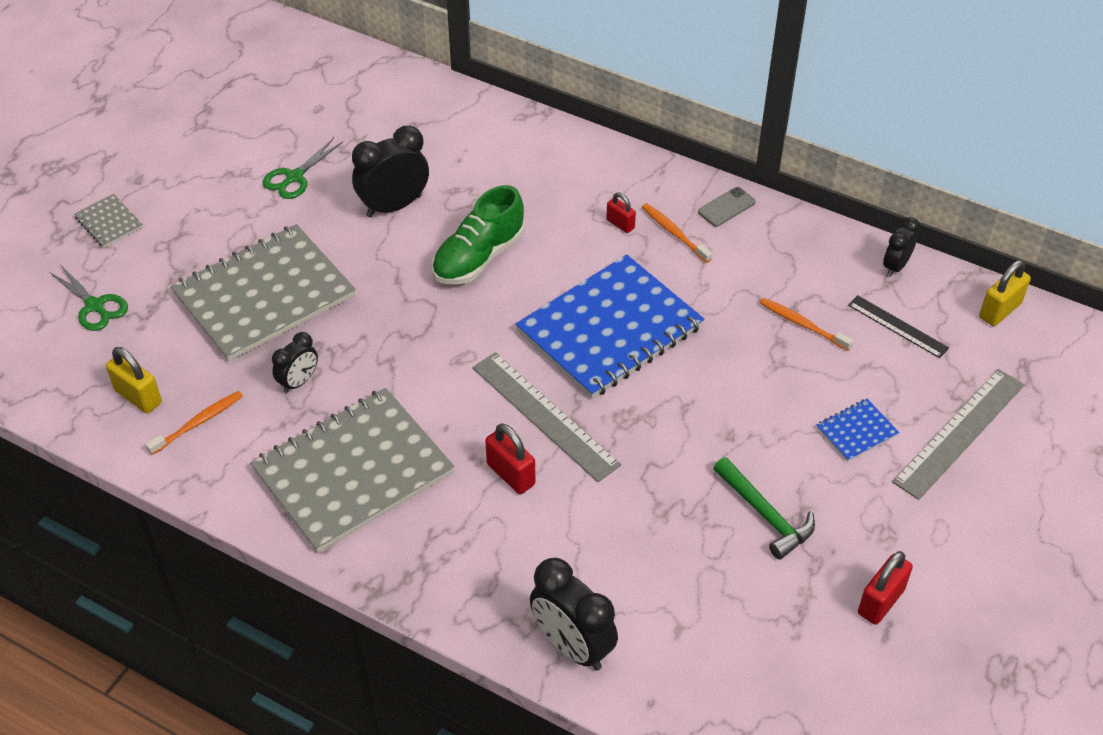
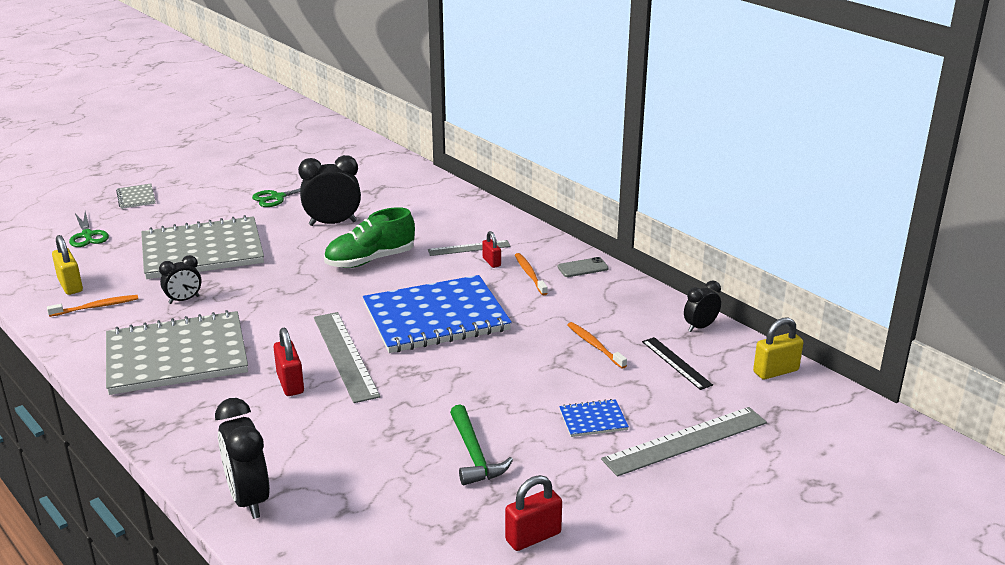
camera: 20 degrees right, 20 degrees down
(581, 207) = (469, 248): none -> grey ruler

